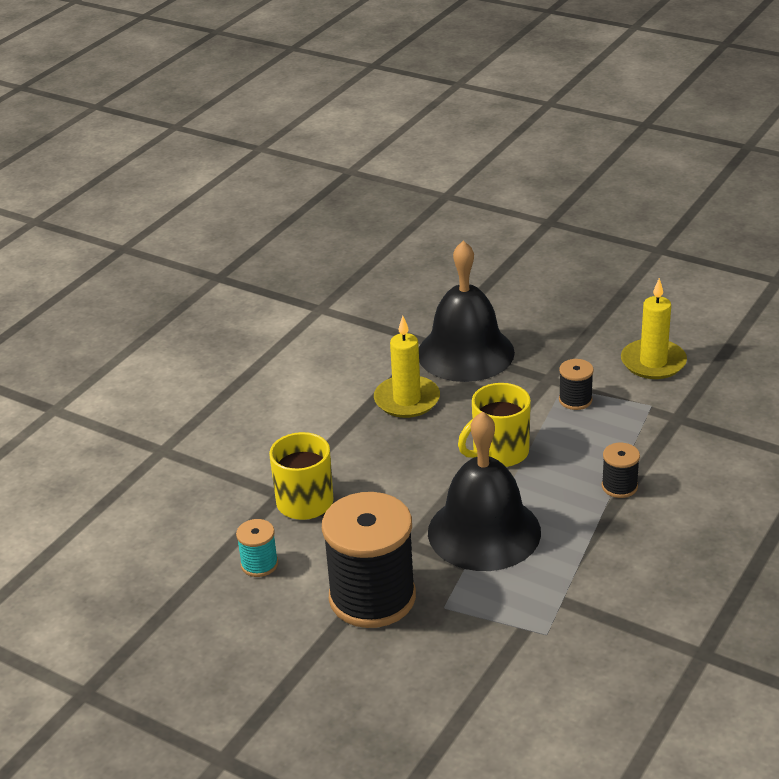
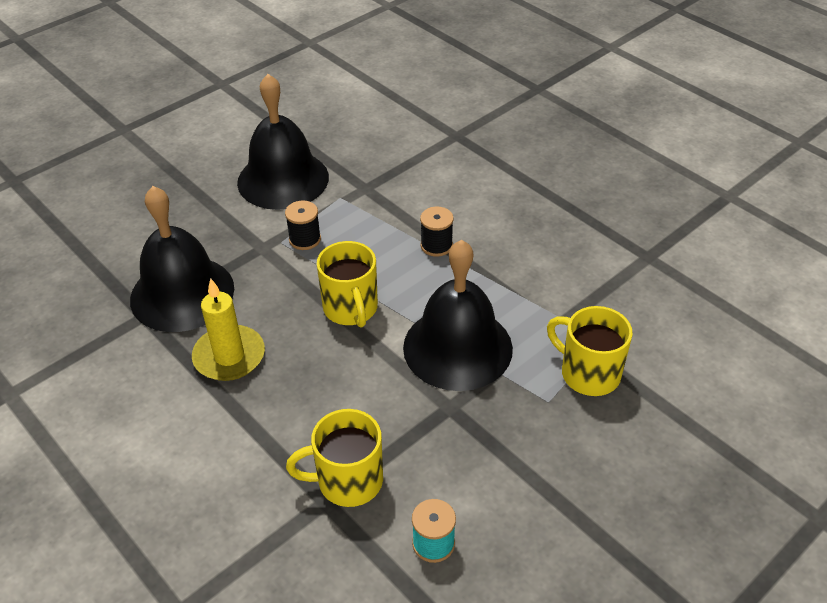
camera: 75 degrees left, 10 degrees up
(372, 597) = (518, 453): black spool -> none
(494, 629) = (588, 373): none -> yellow mug
(653, 362) = (283, 179): yellow candle -> black bell

